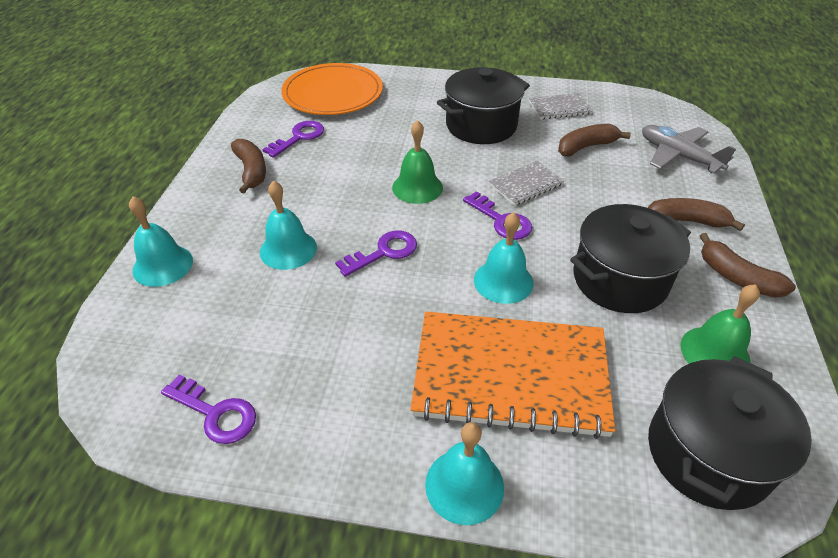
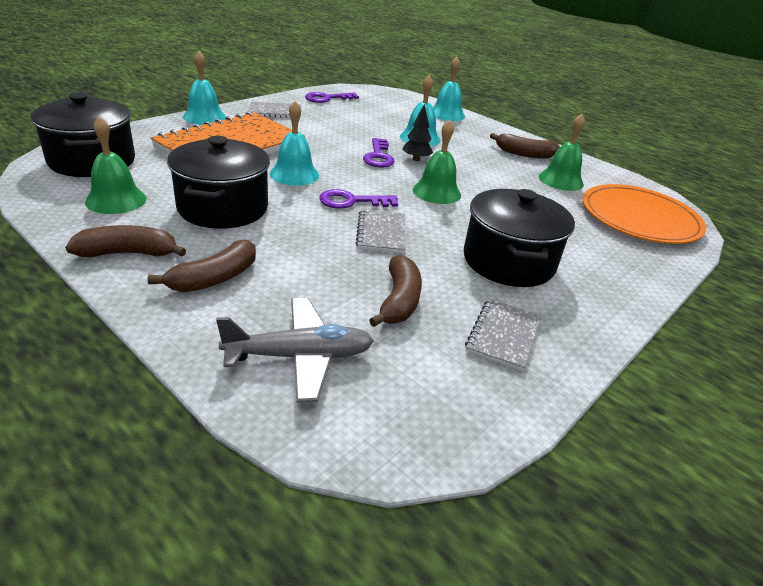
camera: 120 degrees right, 10 degrees down
(299, 137) = (561, 180): purple key -> green bell
(347, 426) = (275, 112): none -> grey notebook
(357, 226) = (416, 159): none -> black tree

